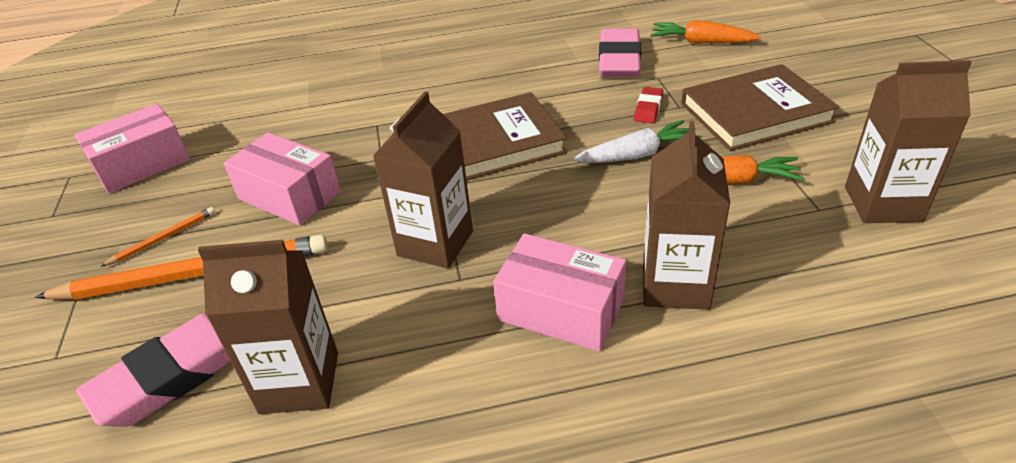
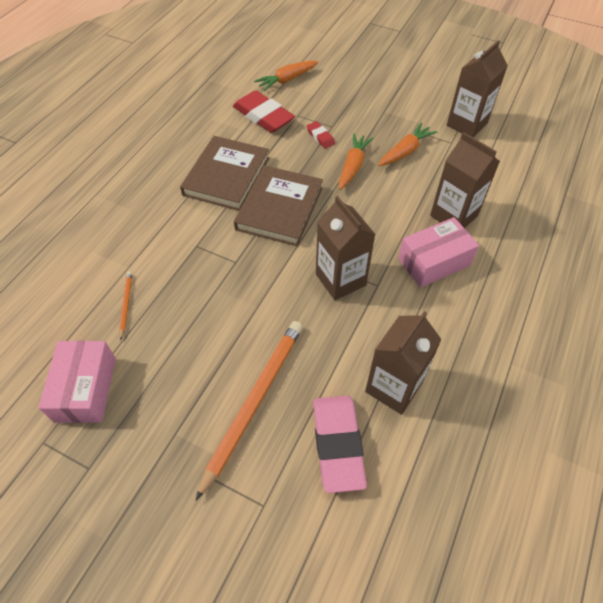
camera: 55 degrees left, 15 degrees up
(163, 238) = (196, 406): orange pencil -> orange pencil (126, 304)
(289, 195) = (224, 322): pink box -> none
(619, 60) = (263, 116): pink eraser -> red eraser
(636, 155) = (353, 166): white carrot -> orange carrot
(755, 112) = (367, 109): brown book -> brown book (226, 176)

